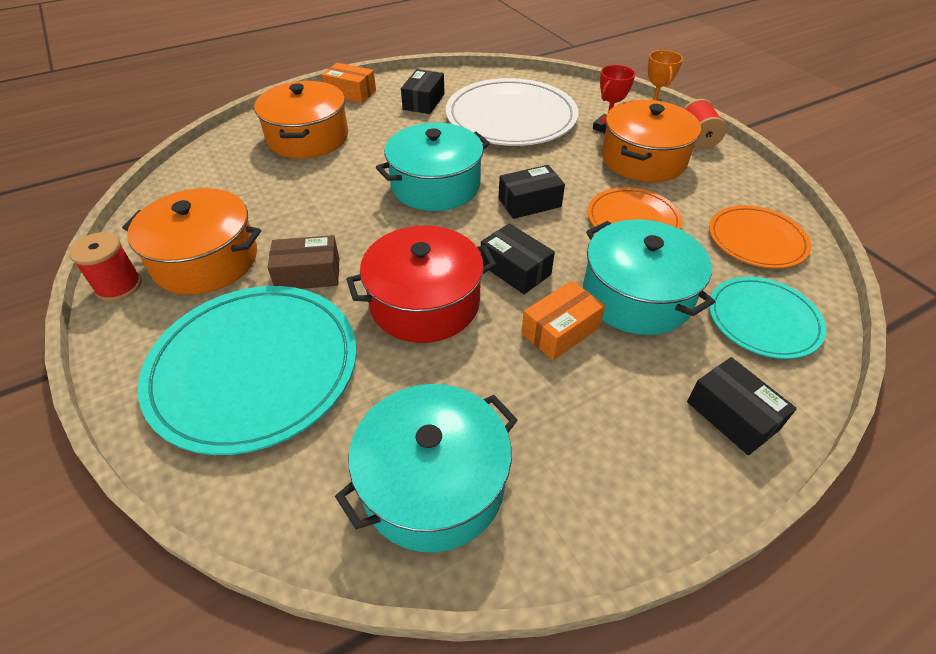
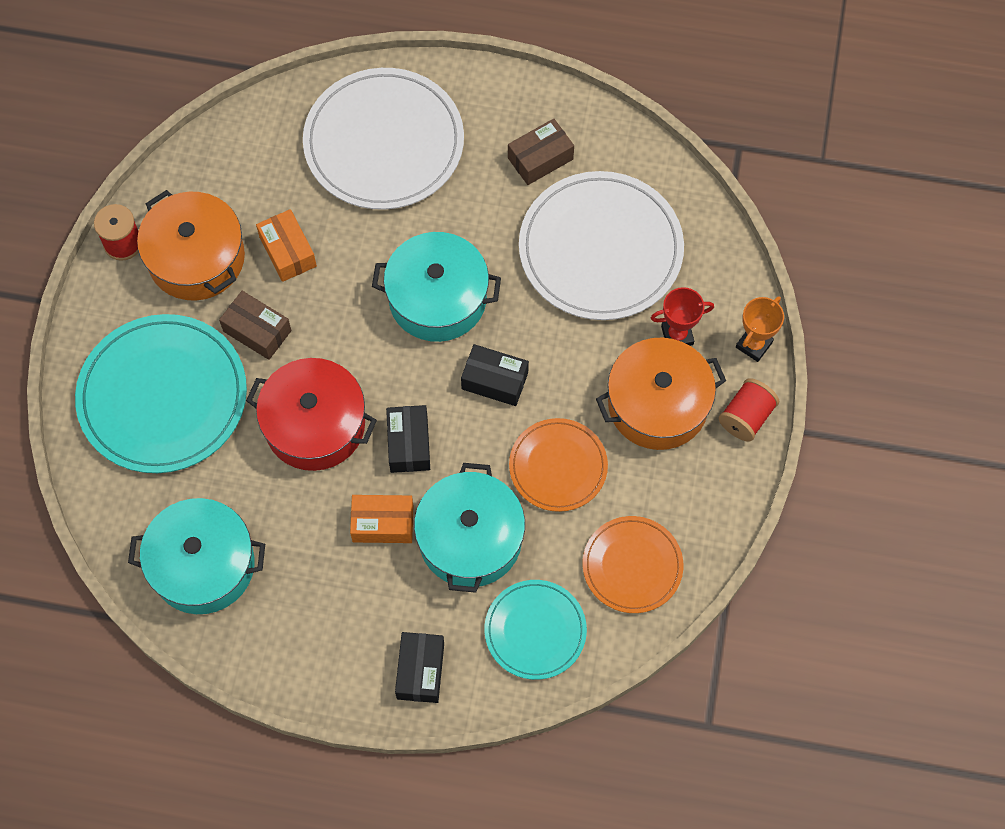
camera: 40 degrees right, 20 degrees up
(308, 137) = (384, 142): orange pot -> white plate
(351, 93) = (481, 90): orange box -> orange box (288, 252)
(423, 101) = (540, 158): black box -> brown box

